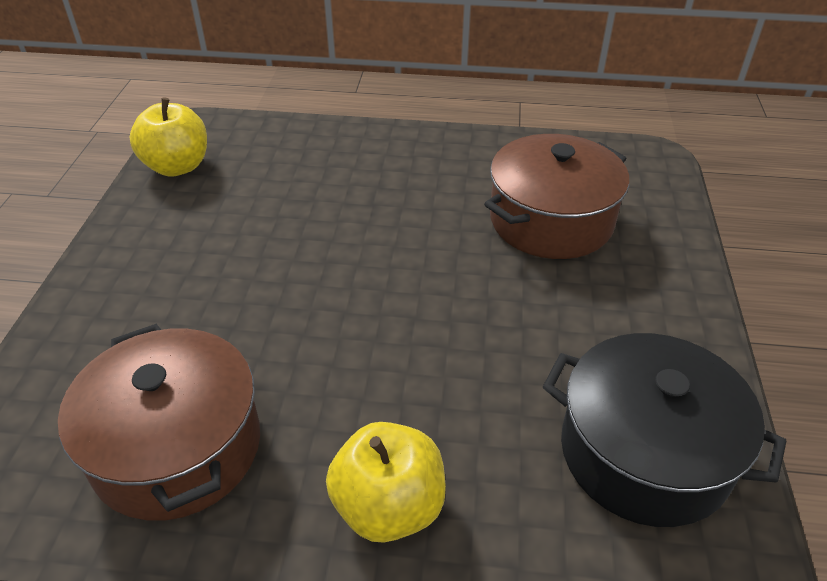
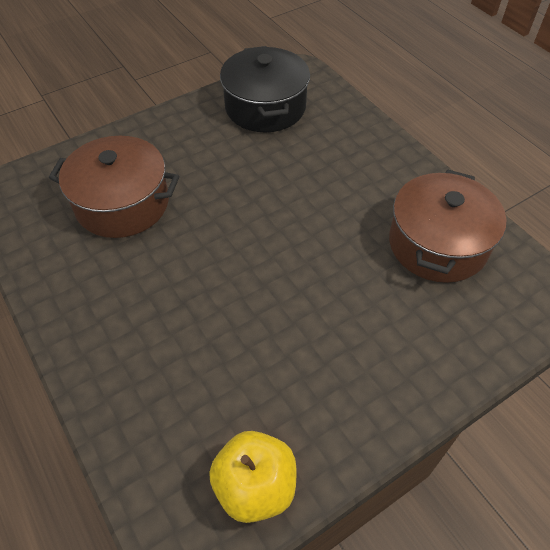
camera: 130 degrees left, 10 degrees up
(388, 507) = (374, 159): yellow apple -> none

